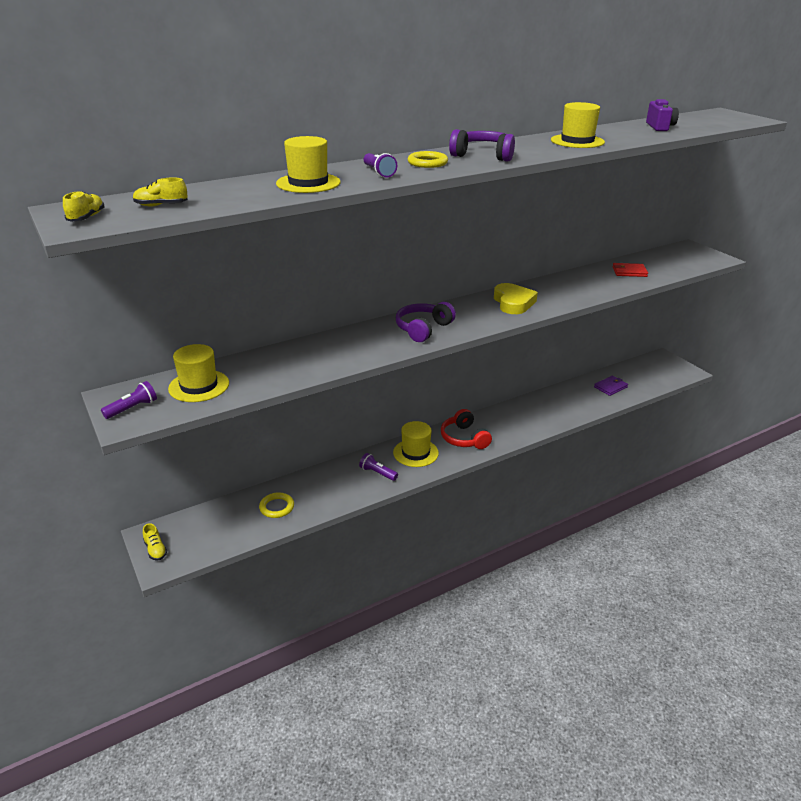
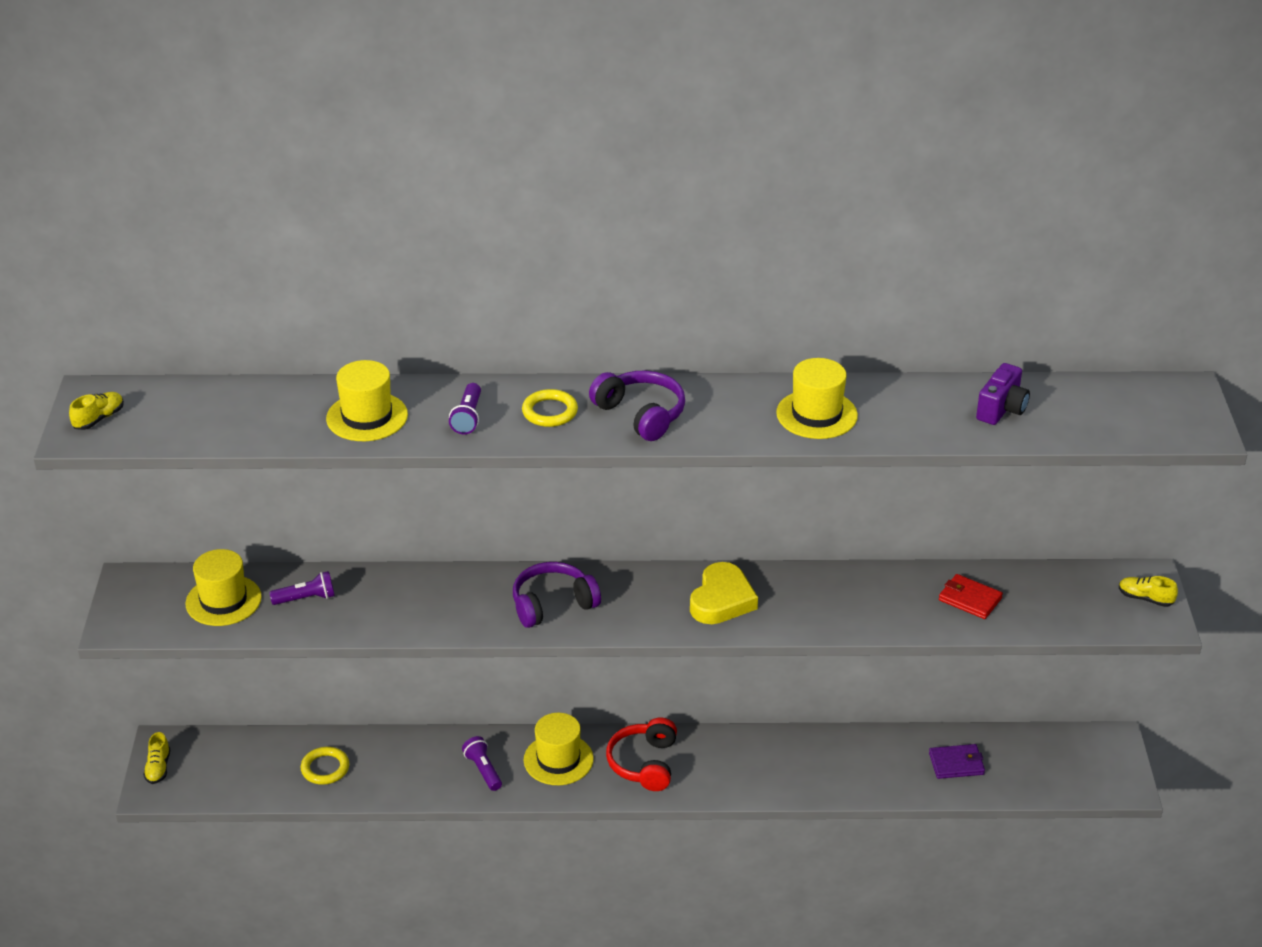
camera: 30 degrees right, 5 degrees up
(132, 408) = (137, 608): purple flashlight -> purple flashlight (306, 598)
(161, 205) = (182, 417): yellow shoe -> yellow shoe (1145, 598)

